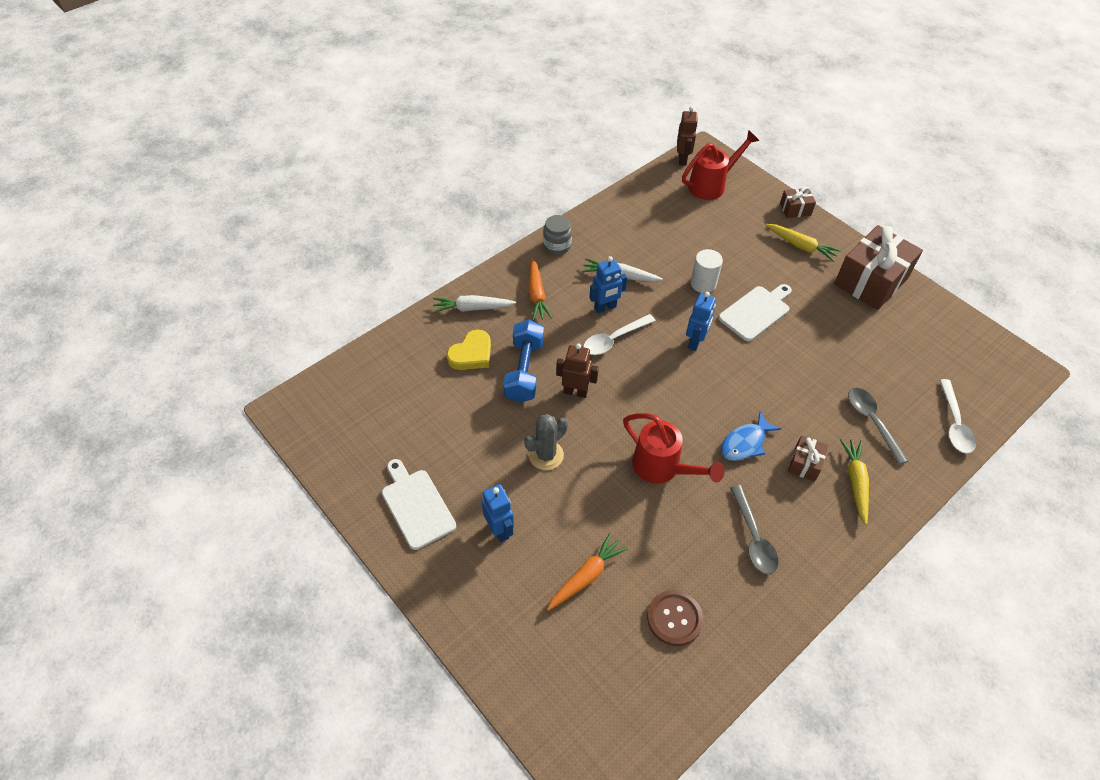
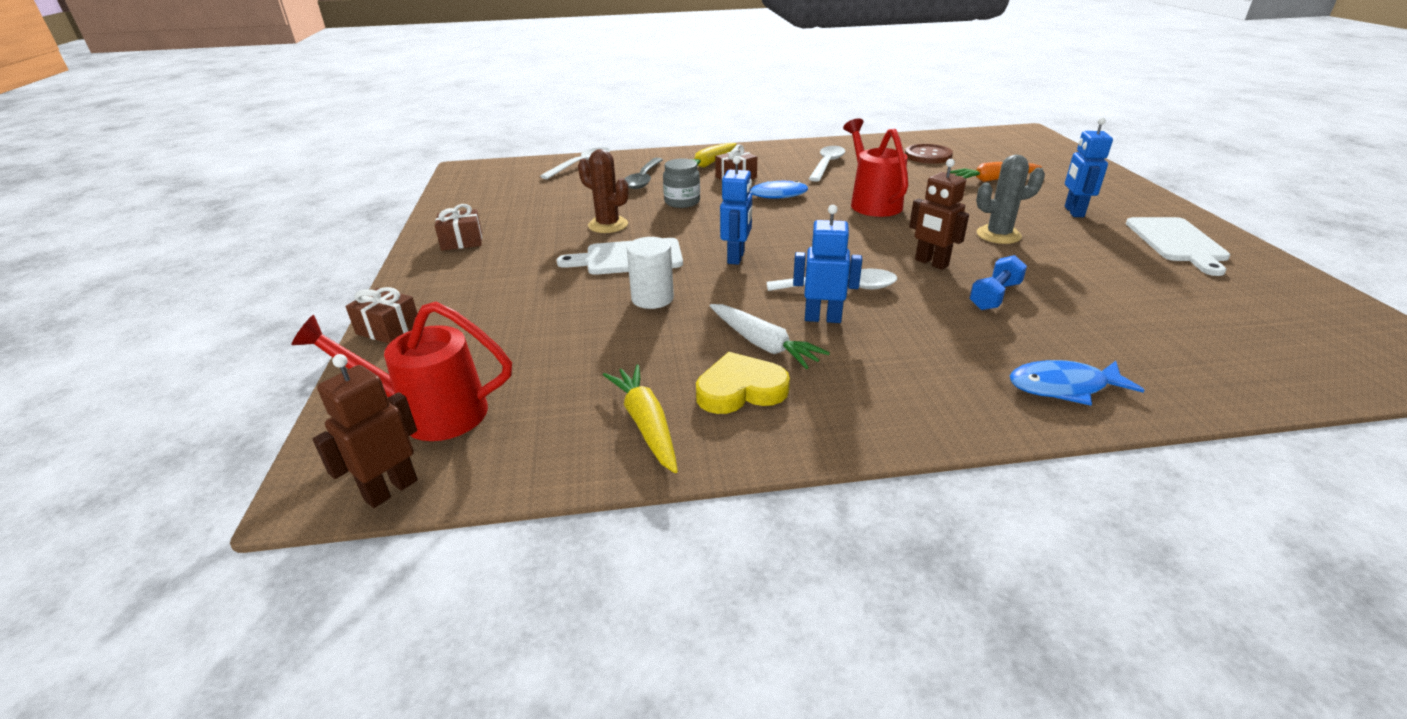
camera: 145 degrees left, 20 degrees down
(471, 354) = (1078, 333): yellow heart -> yellow heart (740, 390)
(472, 308) = (1063, 387): white carrot -> blue fish
(524, 371) = (994, 296): blue dumbbell -> blue dumbbell, size x0.61
(537, 295) = (927, 367): orange carrot -> none
(557, 245) = (836, 426): grey jar -> grey jar (682, 202)
(695, 342) = (736, 257): blue robot -> blue robot turned 135 degrees clockwise
(753, 537) = (827, 164): grey spoon -> white spoon
(801, 246) = (466, 291): yellow carrot -> yellow carrot (645, 424)
(812, 340) = (608, 225): none -> brown cactus
(871, 281) = (462, 241): brown gift -> brown gift, size x0.47

